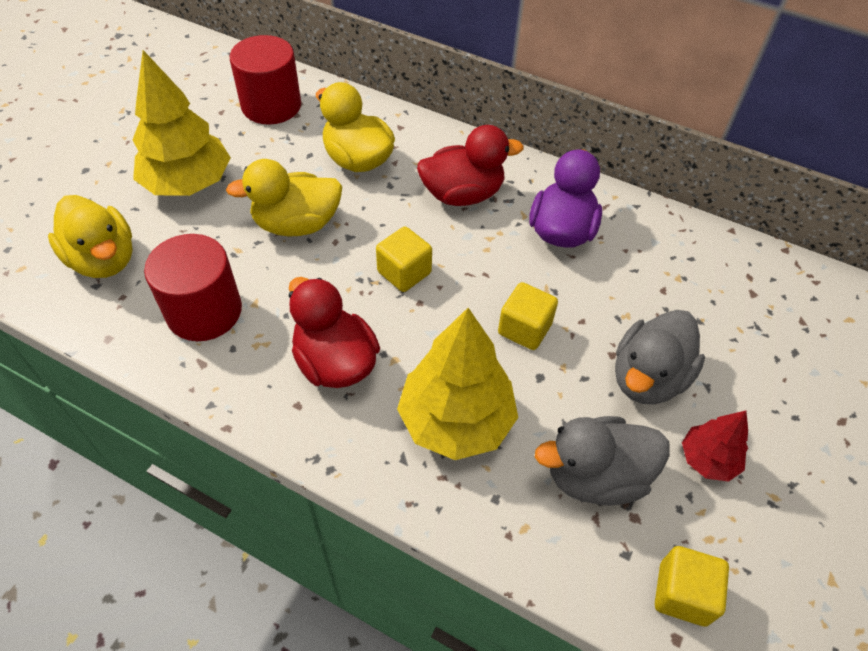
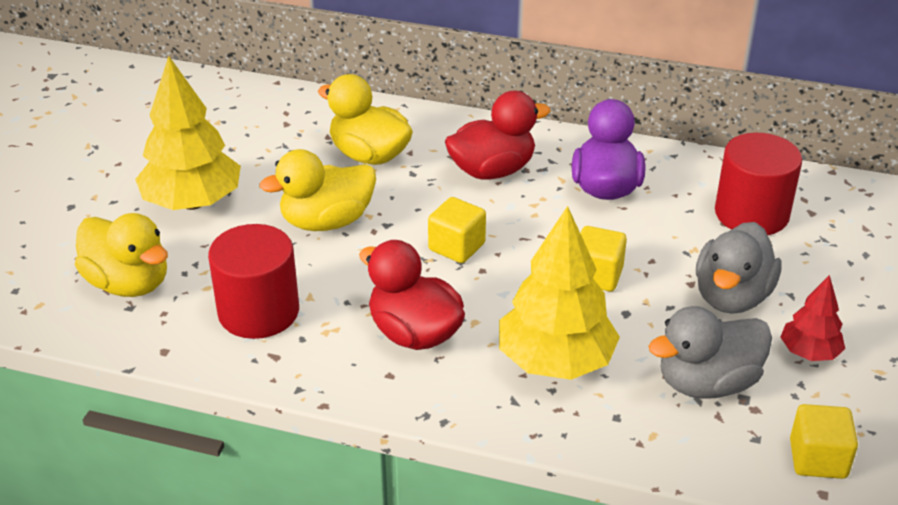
camera: 10 degrees left, 15 degrees down
(271, 106) = (255, 119): red cylinder -> red cylinder (751, 214)

